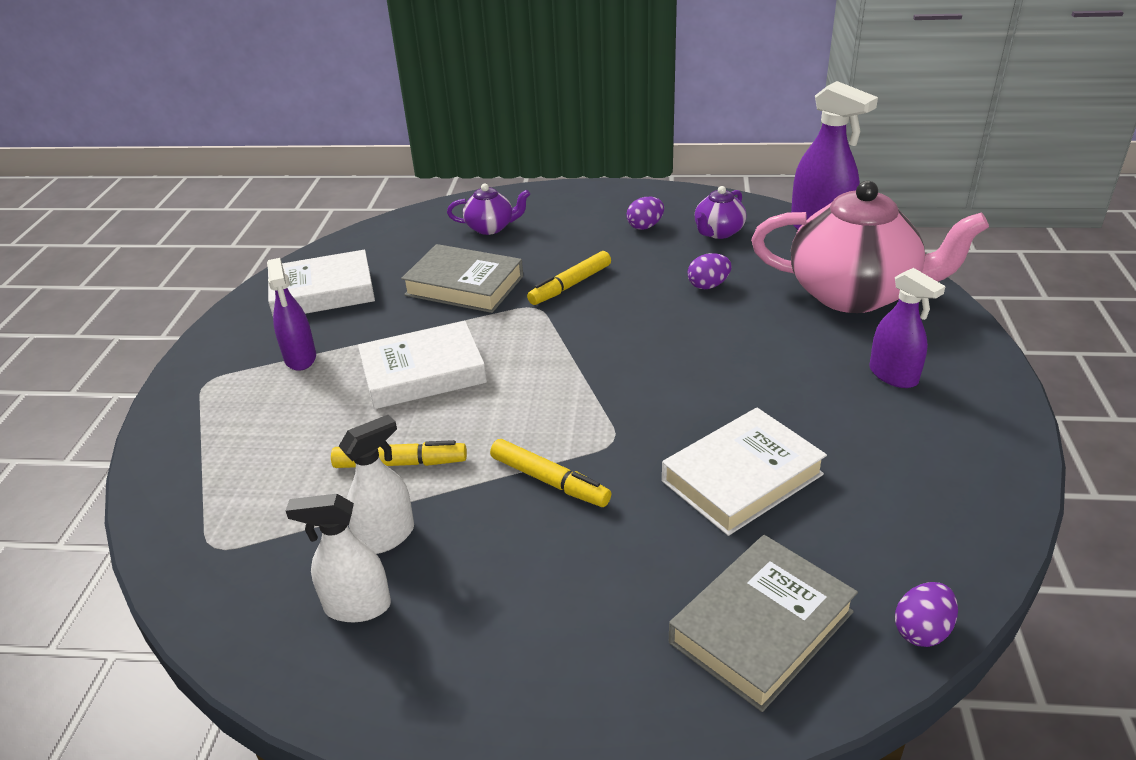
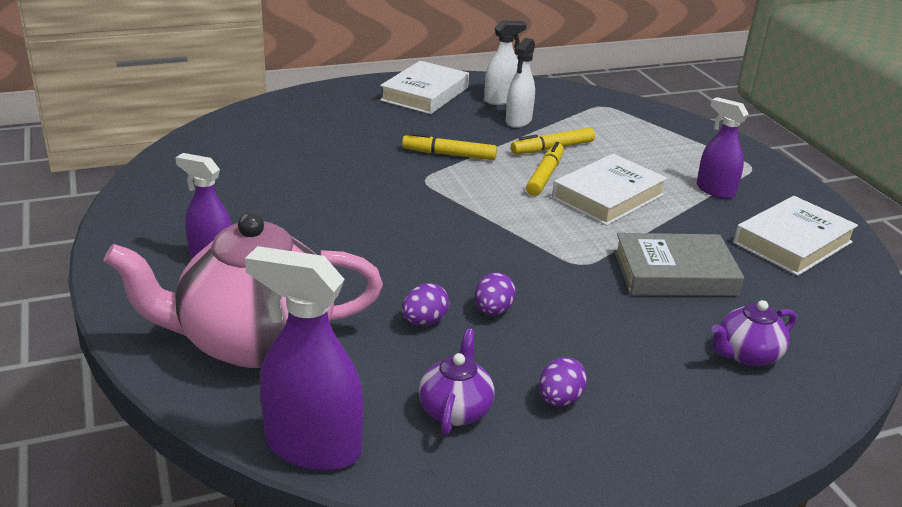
camera: 150 degrees right, 5 degrees down
(570, 285) = (571, 293): yellow marker -> yellow marker (545, 175)
(742, 477) = (323, 174): white book -> white book (425, 94)
(761, 627) = (290, 121): grey book -> none
(922, 630) = (203, 131): purple egg -> purple egg (493, 311)

